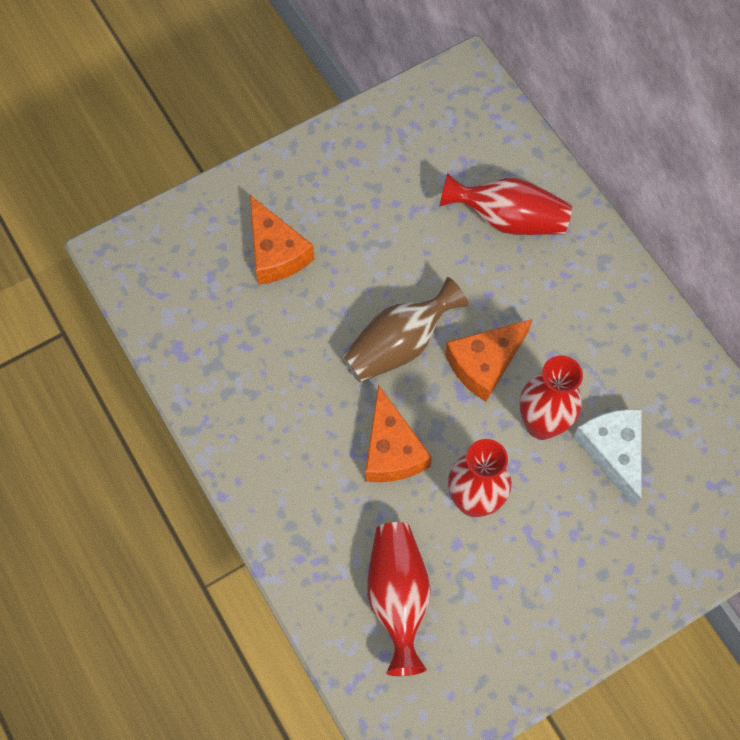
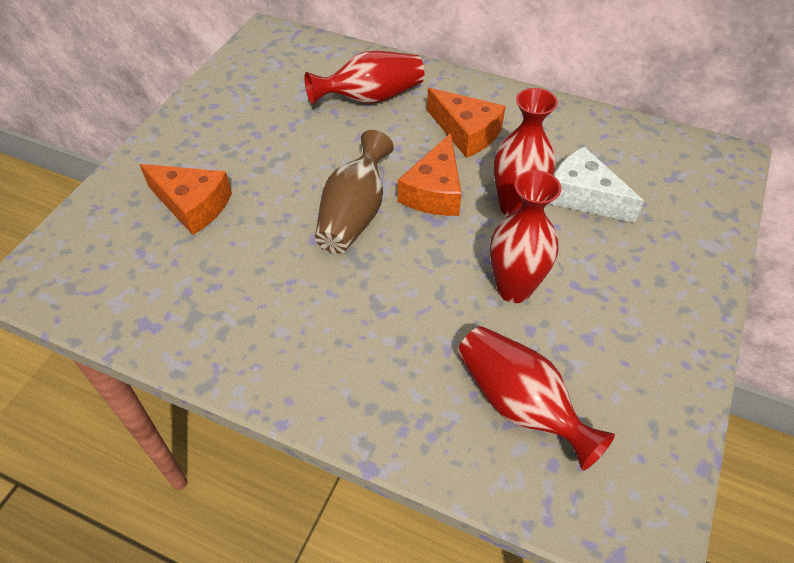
camera: 35 degrees left, 15 degrees down
(391, 450) = (412, 291): orange cheese -> orange cheese (466, 132)

